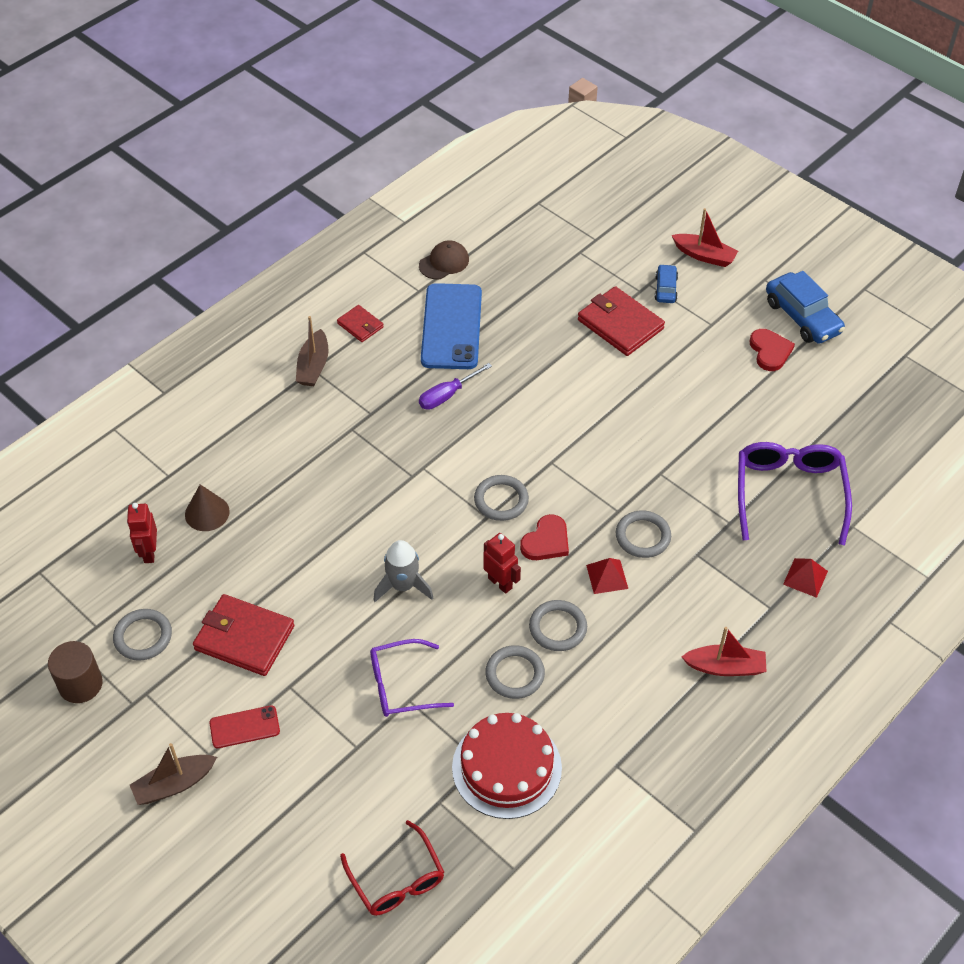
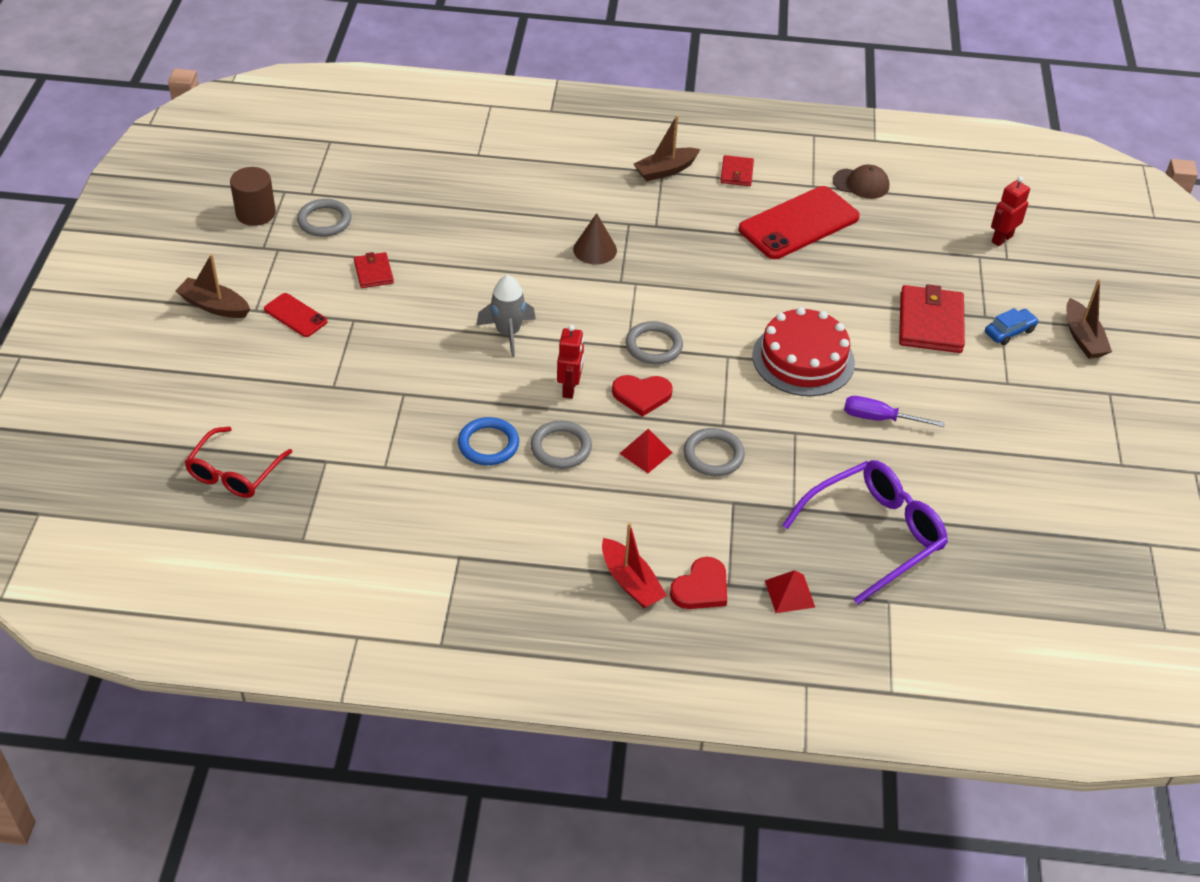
camera: 50 degrees right, 5 degrees down
(149, 552) = (400, 183): red robot -> red robot (1001, 239)
(207, 513) = (465, 192): brown cone -> brown cone (595, 249)
(244, 638) = (373, 272): red wallet -> red wallet, size x0.54
(402, 685) = (413, 382): purple glasses -> none
(447, 395) = (724, 258): purple screwdriver -> purple screwdriver (879, 418)
(451, 327) = (799, 223): blue phone -> red phone
(506, 767) = (393, 486): red cake -> red cake (803, 359)
(515, 674) = (488, 444): grey ring -> blue ring
(704, 256) = (1083, 338): red boat -> brown boat
(770, 351) = (1027, 439): red heart -> red heart (701, 588)
(802, 317) = (1098, 443): blue car -> none

